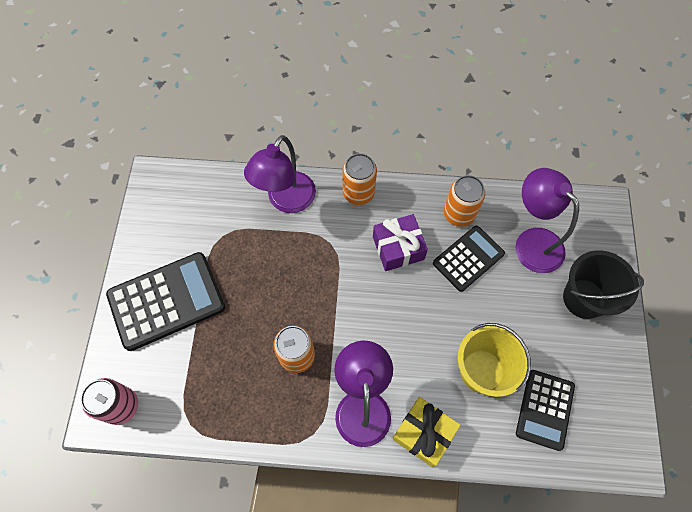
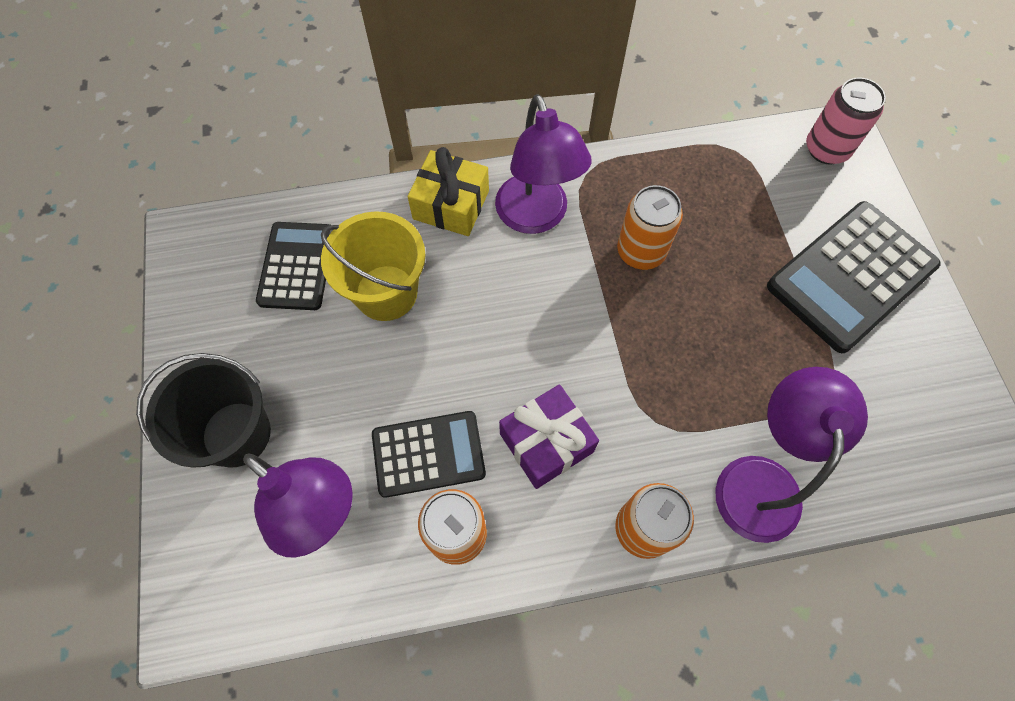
camera: 165 degrees right, 0 degrees up
(468, 258) = (428, 454): black calculator -> black calculator turned 135 degrees counterclockwise

